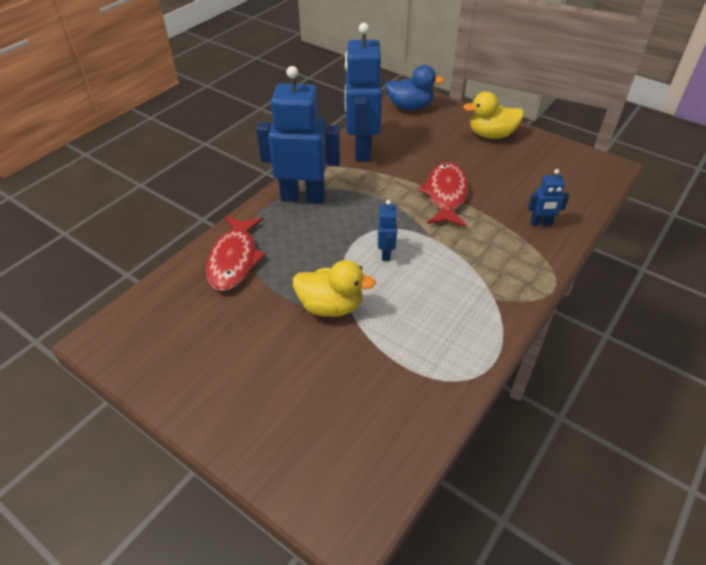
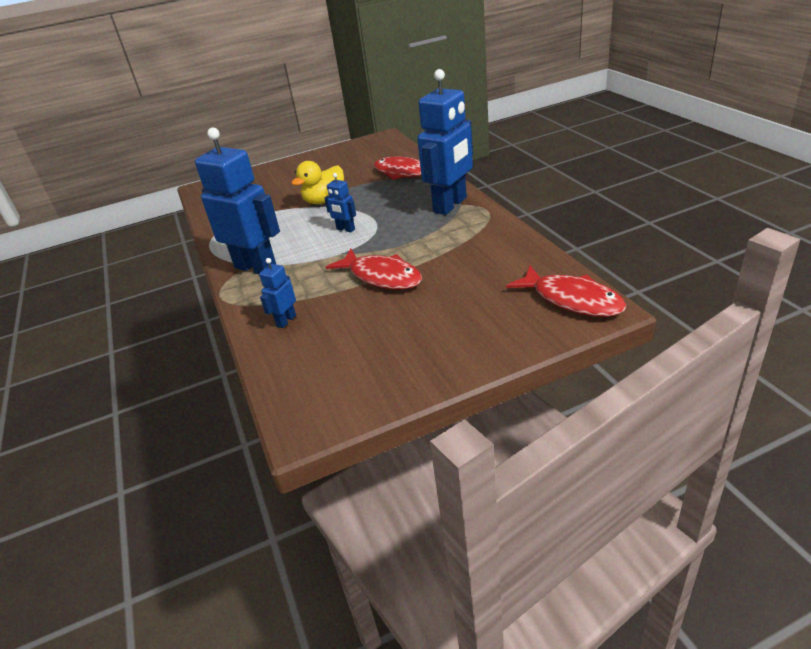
camera: 125 degrees right, 10 degrees down
(362, 150) = (499, 246): blue robot -> blue robot (256, 267)
(410, 107) = (572, 300): blue duck -> red fish
(491, 135) = (456, 347): yellow duck -> none

